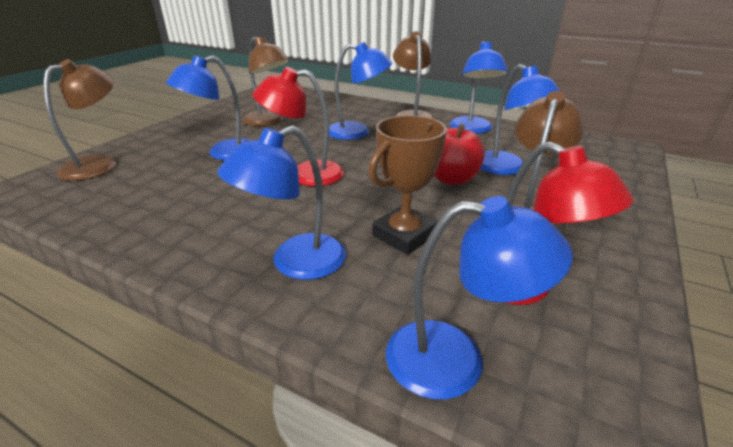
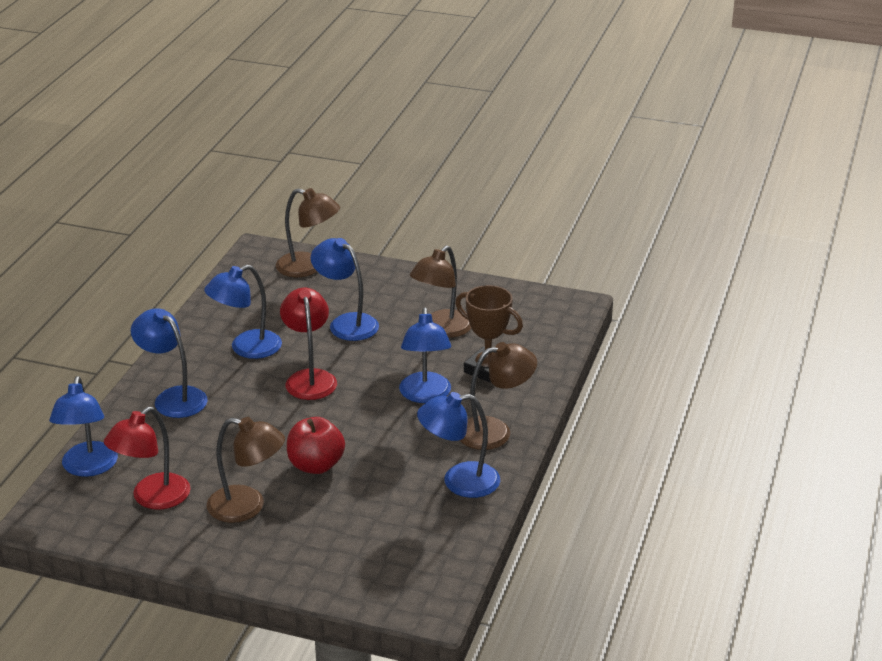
camera: 80 degrees right, 0 degrees up
(404, 235) = (212, 442): brown trophy -> brown trophy (487, 370)
(505, 168) = (347, 502): blue lamp -> blue lamp (246, 348)

